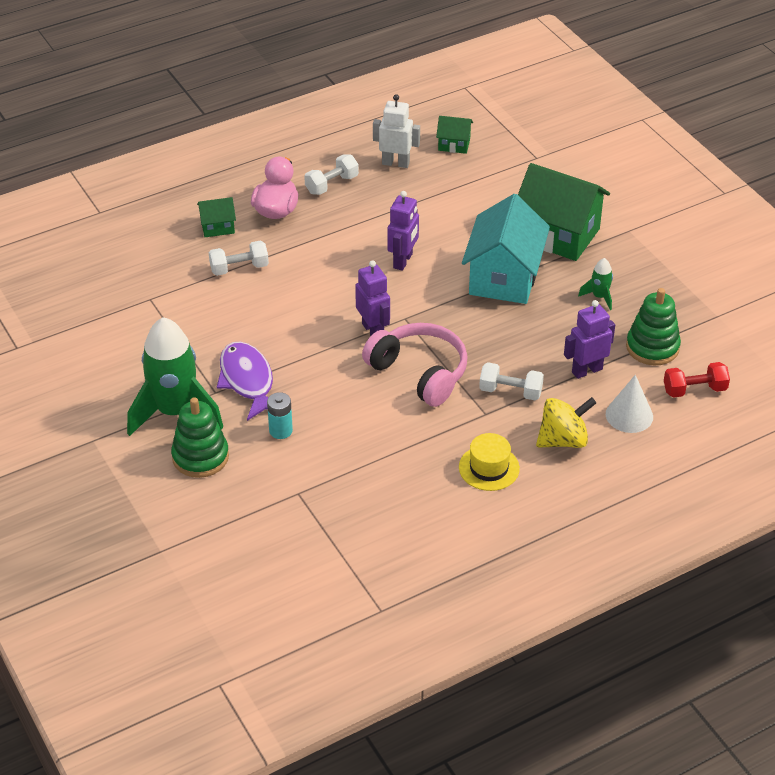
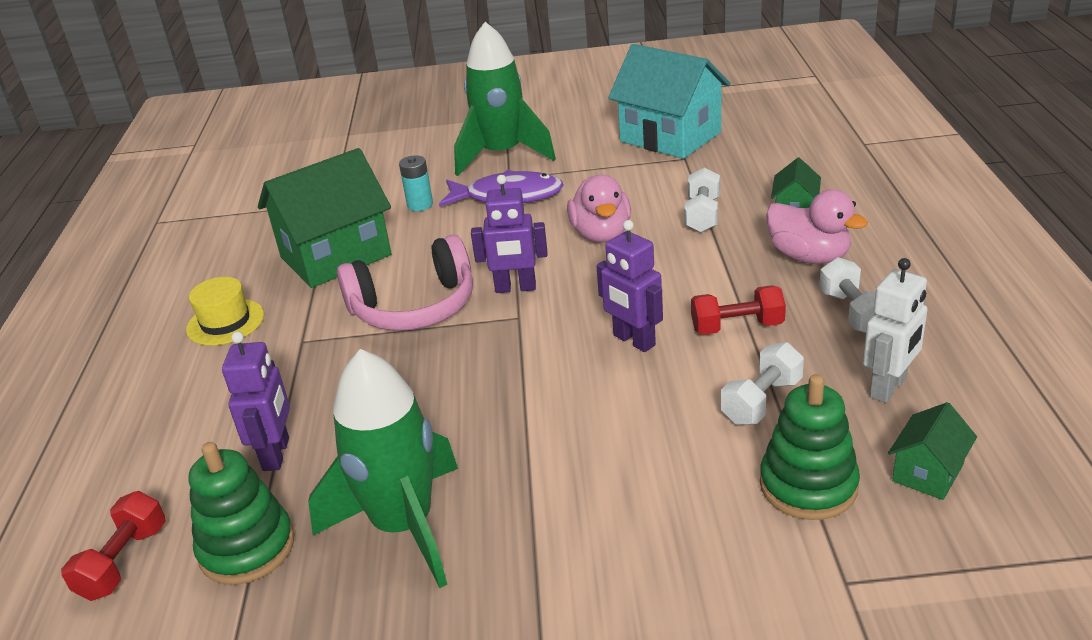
camera: 120 degrees right, 10 degrees down
(200, 457) = (431, 161): green stacking toy -> green stacking toy (808, 485)
(286, 310) = (601, 234): none -> pink duck
(368, 224) = (737, 327): none -> red dumbbell
(504, 277) = (529, 429): turquoise house -> turquoise house (670, 137)
(510, 391) = (313, 371): white dumbbell -> white dumbbell (761, 401)
(558, 234) = (590, 530): green house -> green house (335, 256)
(563, 440) = (195, 392): yellow spinning top -> none
(599, 297) = (404, 526): green rocket -> green rocket, size x2.34
(629, 415) = (163, 467): white cone -> none

